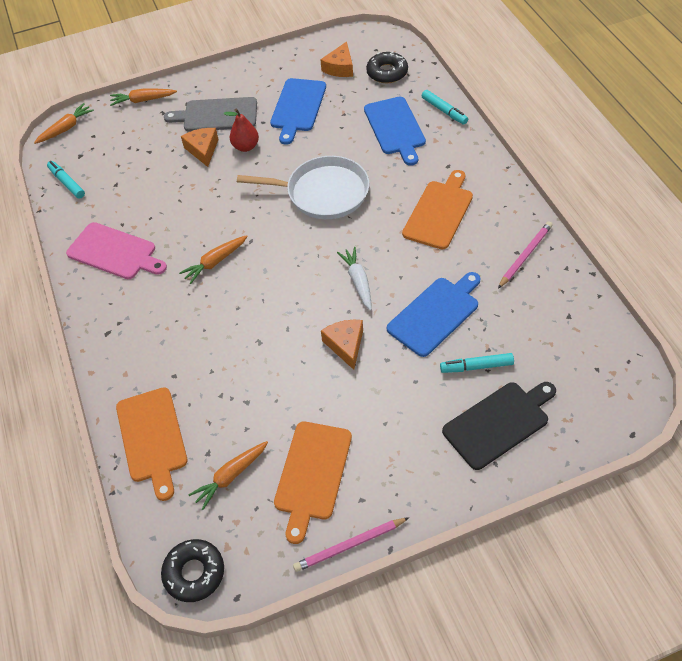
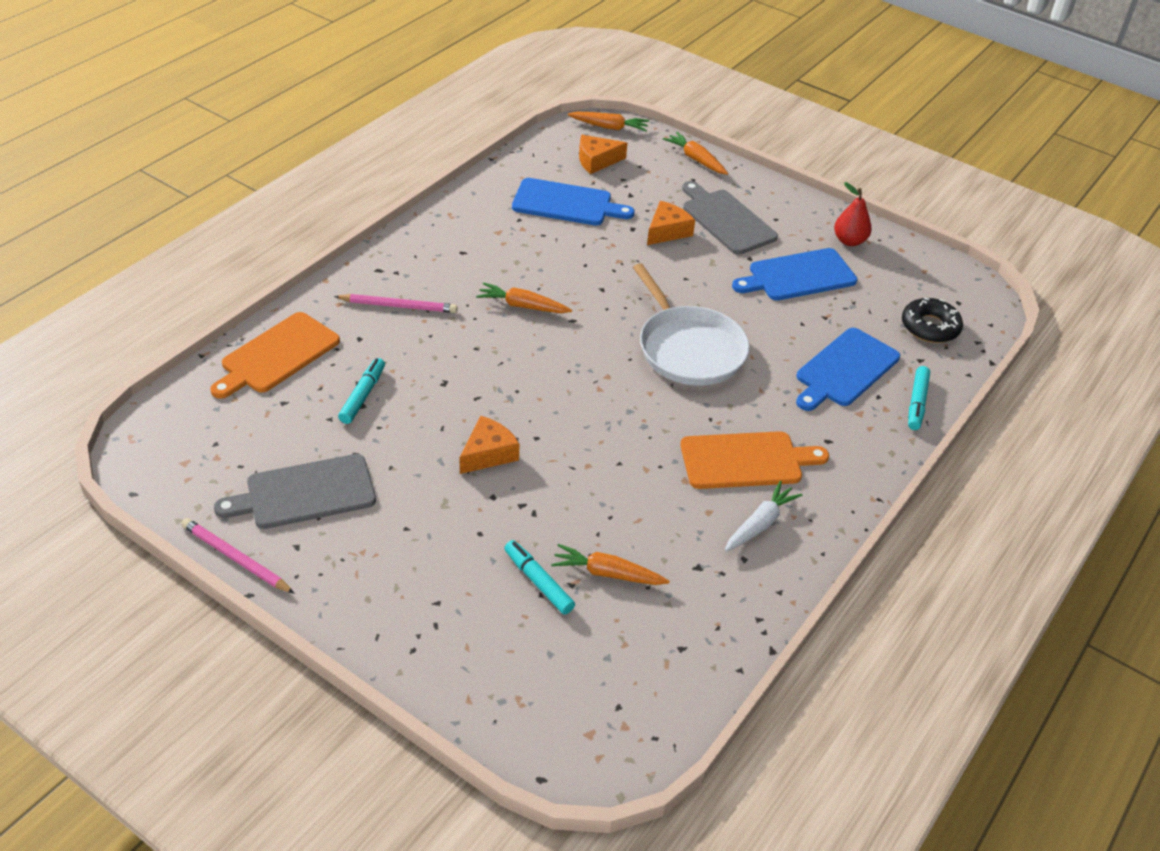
camera: 50 degrees right, 10 degrees down
(67, 183) = (540, 160): turquoise marker -> turquoise marker (362, 396)
(115, 252) = (480, 230): pink cutting board -> none
(194, 573) = (144, 451): black donut -> none
(230, 476) = (266, 431): orange carrot -> orange carrot (607, 573)
(246, 147) = (701, 260): red pear -> red pear (849, 241)
(312, 474) = (305, 493): orange cutting board -> grey cutting board
(340, 68) = (896, 284): orange cheese -> orange cheese (596, 161)
(358, 281) = (584, 429): white carrot -> white carrot (760, 524)
(435, 314) = (588, 515): blue cutting board -> blue cutting board (566, 203)
(498, 423) = (471, 632): black cutting board -> none
(525, 255) = (745, 569): pink pencil -> pink pencil (398, 306)

